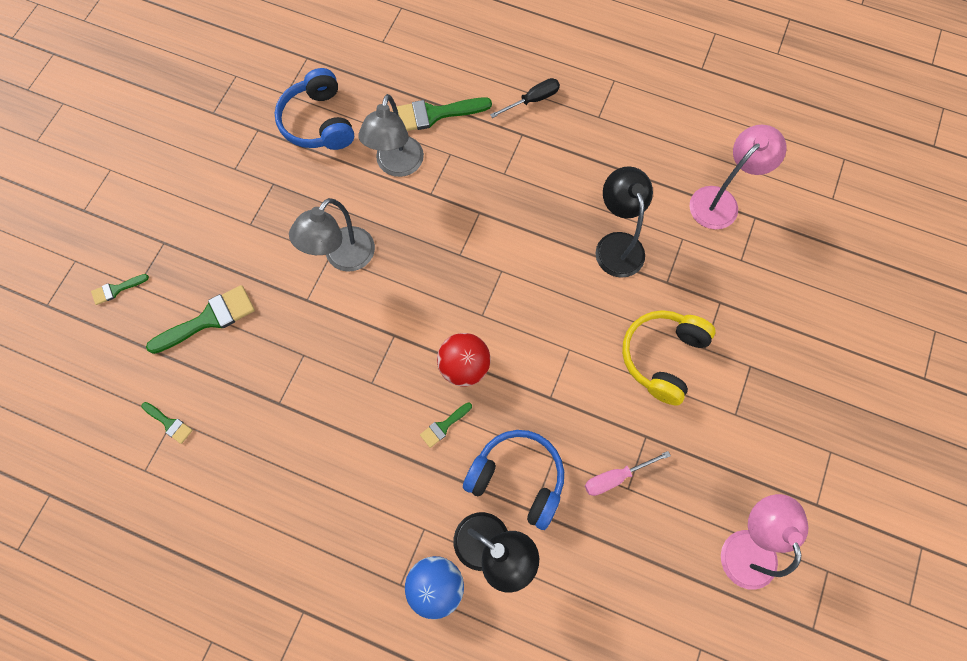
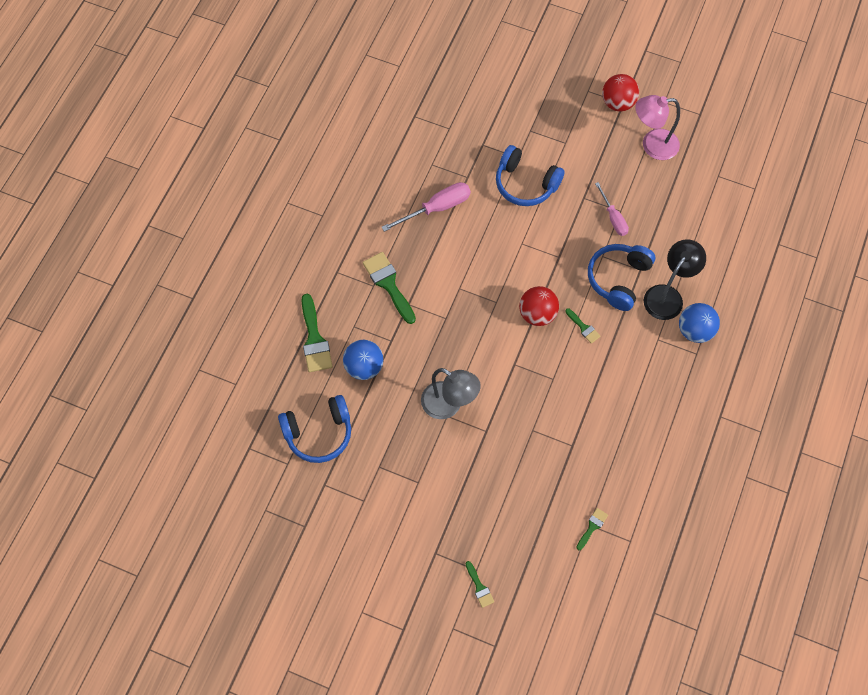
camera: 90 degrees left, 5 degrees down
(209, 319) = (504, 506): green brush -> green brush (388, 284)
(397, 166) = (364, 367): grey lamp -> blue ball
(532, 100) = (304, 263): black screwdriver -> none
(617, 244) = (436, 208): black lamp -> pink screwdriver
(662, 357) = (525, 184): yellow headphones -> blue headphones
(720, 201) = (400, 137): pink lamp -> none
(815, 496) = (618, 103): none -> red ball

